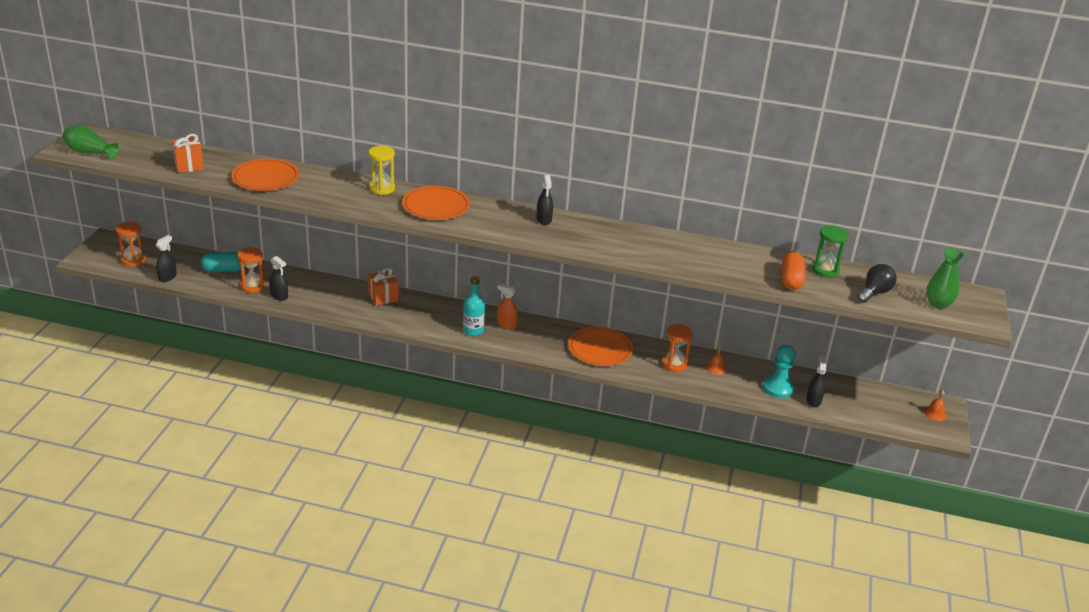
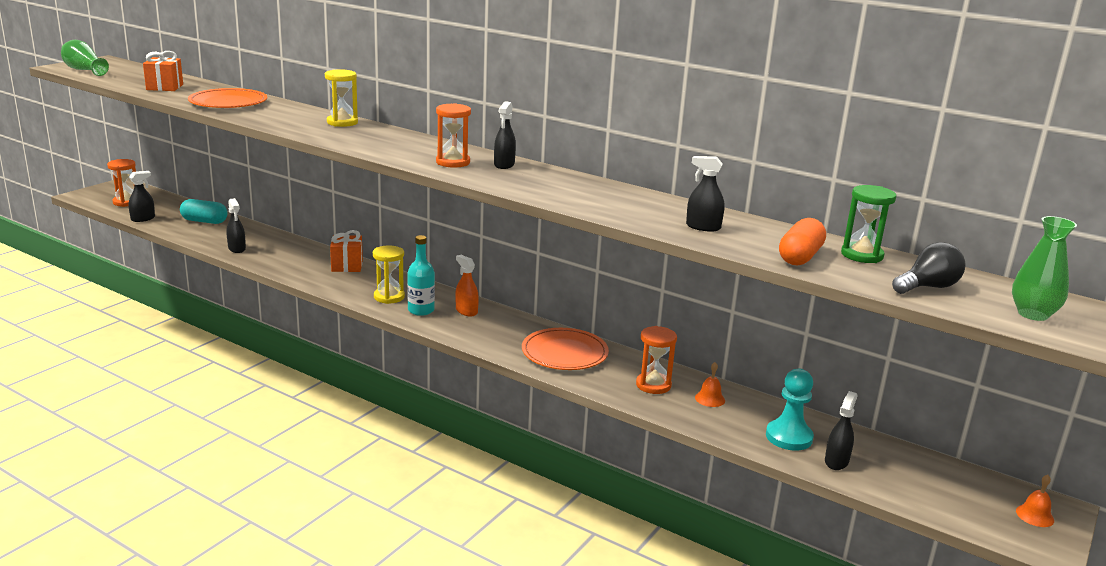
camera: 20 degrees right, 10 degrees down
(252, 286) = (218, 237): orange hourglass -> orange hourglass (453, 162)
(436, 206) = (386, 140): orange plate -> none
(440, 322) = (389, 297): none -> yellow hourglass
(718, 262) = (703, 227): none -> black spray bottle

